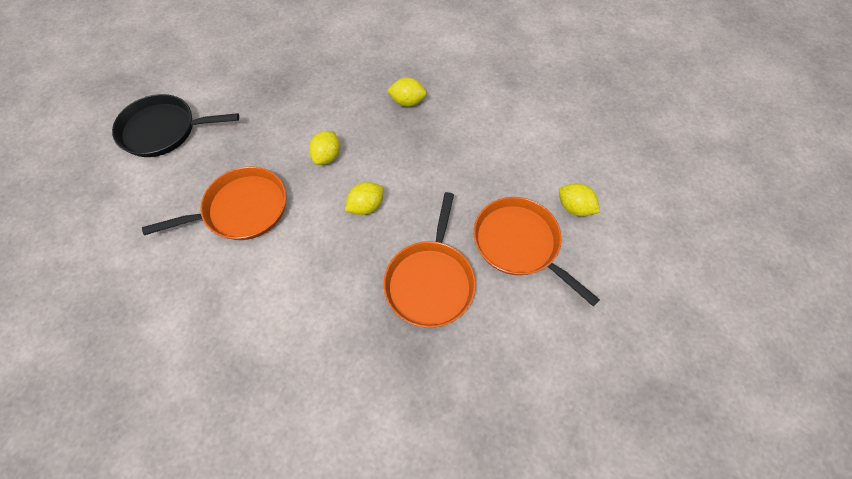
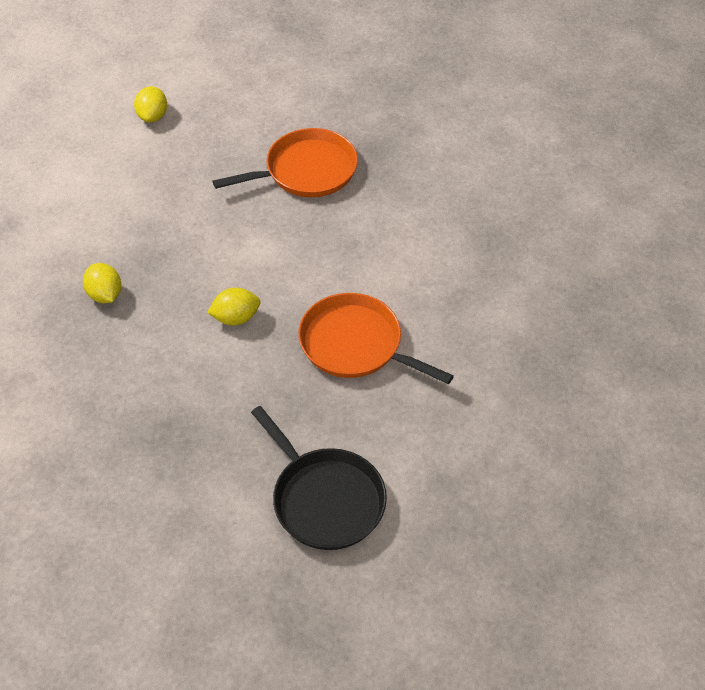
camera: 125 degrees left, 10 degrees down
(366, 206) = (269, 252): yellow lemon -> none
(519, 244) = (221, 134): orange pan -> none

